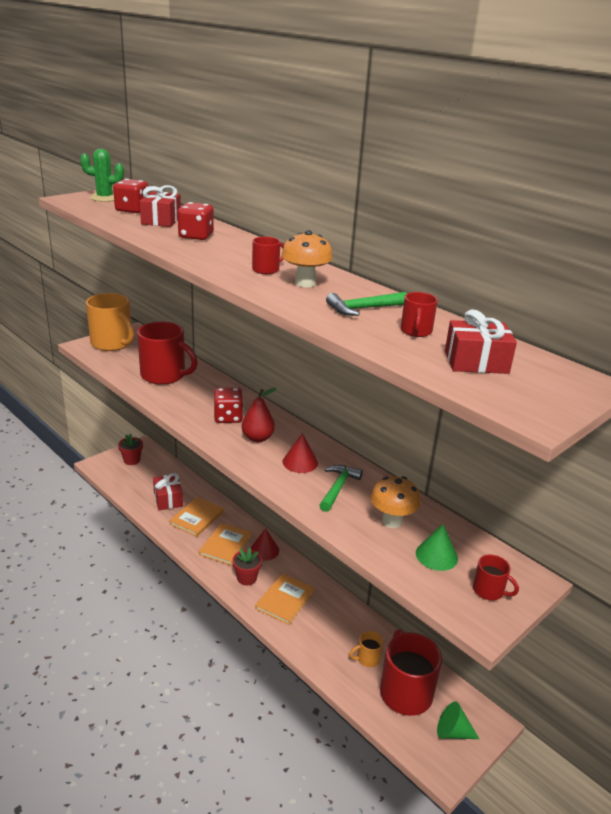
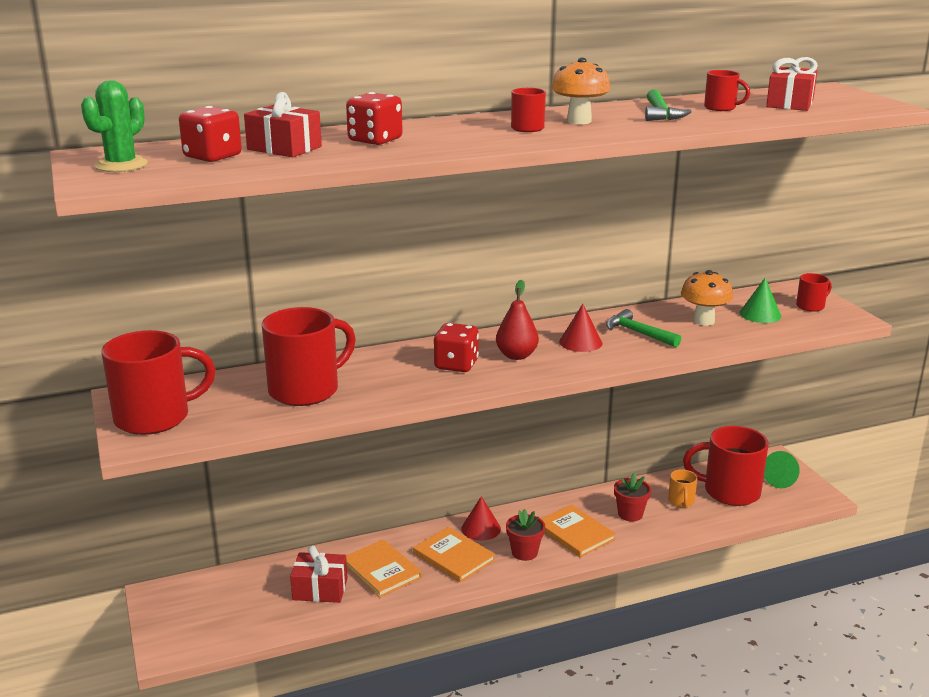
camera: 65 degrees left, 5 degrees down
(112, 343) = (155, 417): orange mug -> red mug
(132, 460) = (188, 610): red flower pot -> red flower pot (630, 514)

